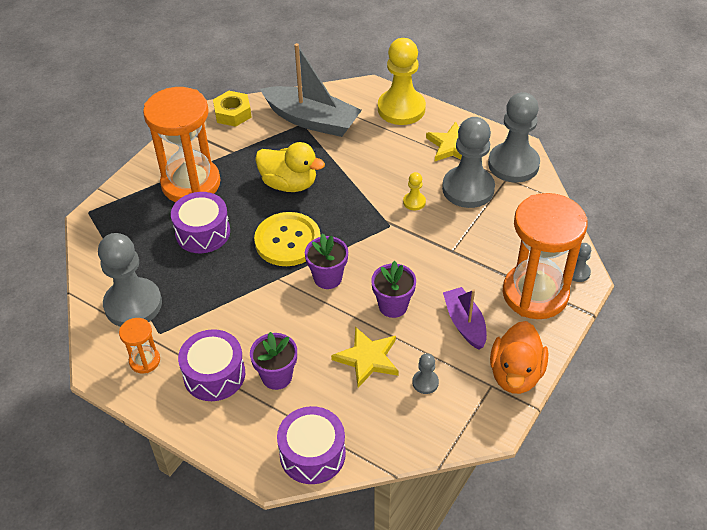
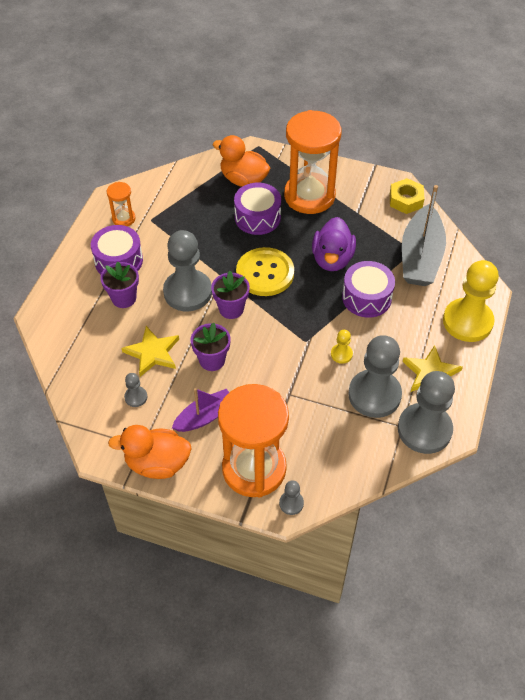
camera: 75 degrees right, 5 degrees up
(133, 304) = (174, 197): grey pawn -> grey pawn (187, 292)
(137, 234) = (243, 180): none -> orange duck
(289, 184) = (332, 259): yellow duck -> purple duck
(312, 454) = (57, 336): purple drum -> purple drum (366, 297)

